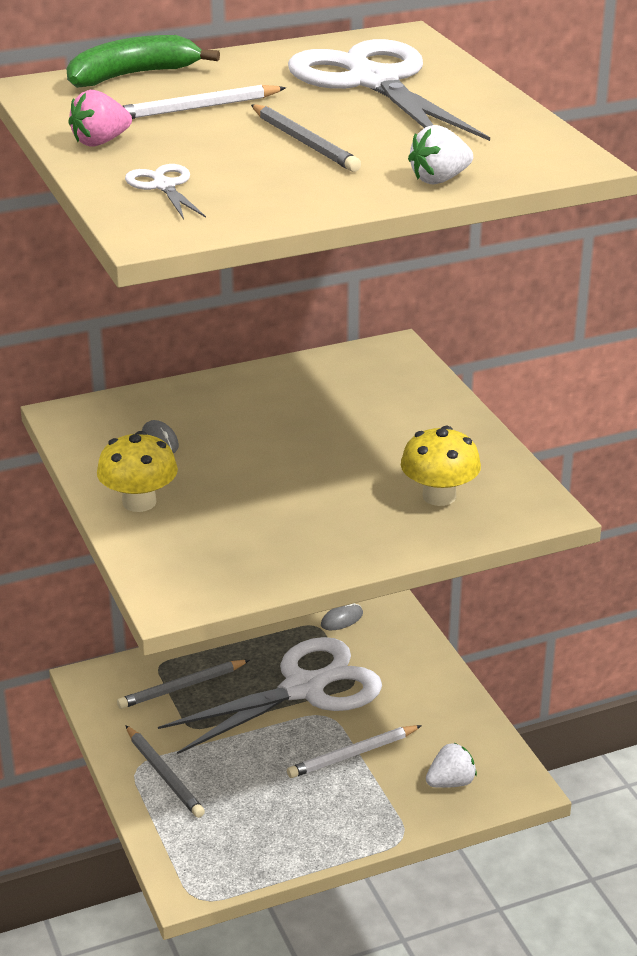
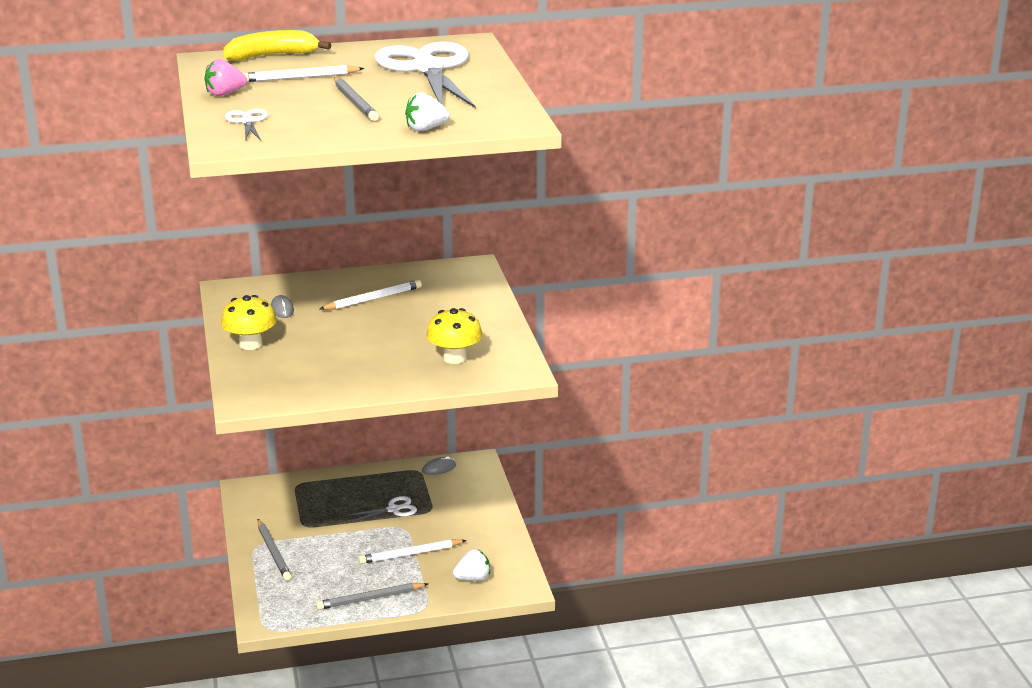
camera: 10 degrees right, 5 degrees down
(132, 76) = (272, 56): green banana -> yellow banana
(182, 687) = (307, 500): grey pencil -> grey pencil (370, 599)
(281, 413) = (373, 299): none -> white pencil
(305, 688) = (394, 509): white scissors -> white scissors, size x0.42

